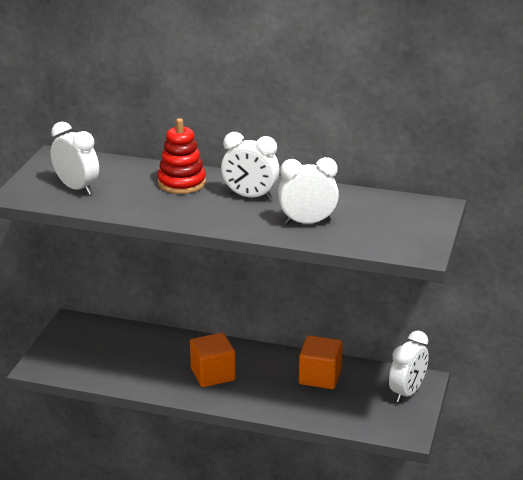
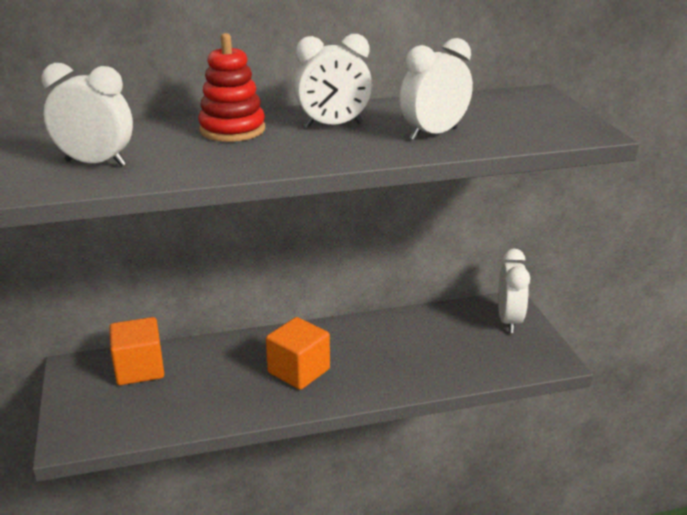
camera: 30 degrees left, 0 degrees up
(320, 377) = (413, 334): orange cube -> orange cube (139, 369)

